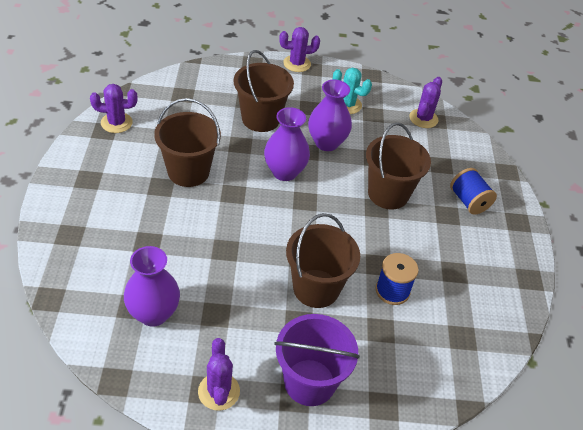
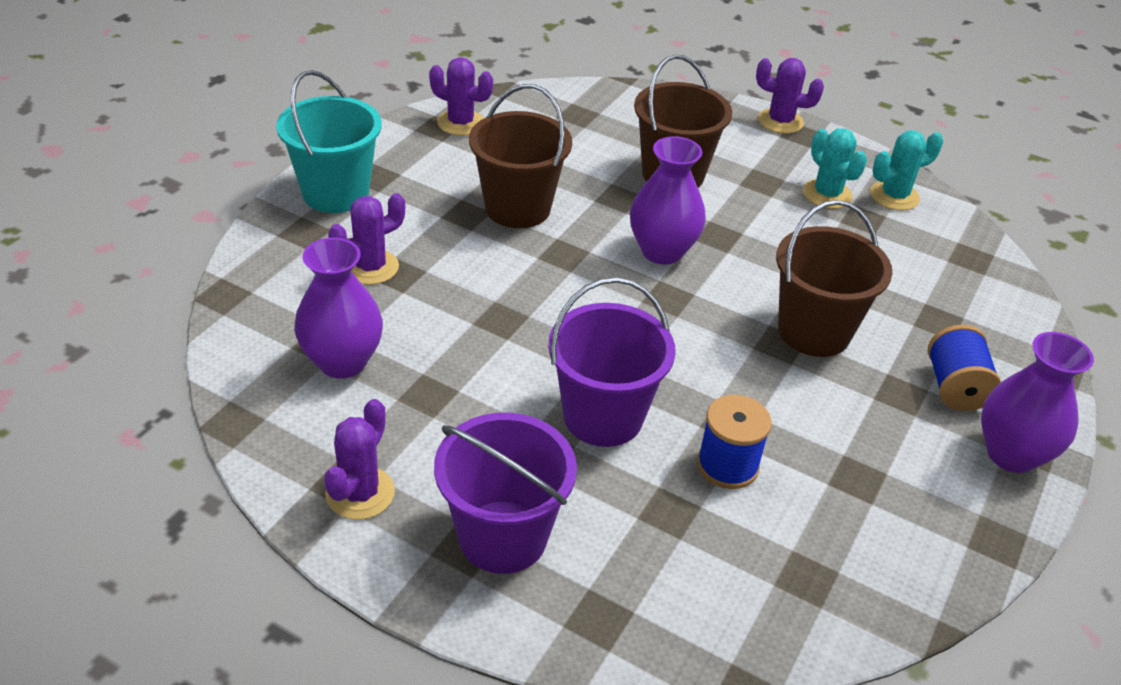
camera: 30 degrees right, 5 degrees down
(71, 200) = (336, 193): none -> turquoise bucket
(316, 288) = (603, 416): brown bucket -> purple bucket
(326, 143) = (757, 234): purple vase -> purple vase (1011, 454)
(380, 94) = (894, 196): none -> turquoise cactus
(423, 118) = (949, 249): purple cactus -> purple cactus (370, 267)

